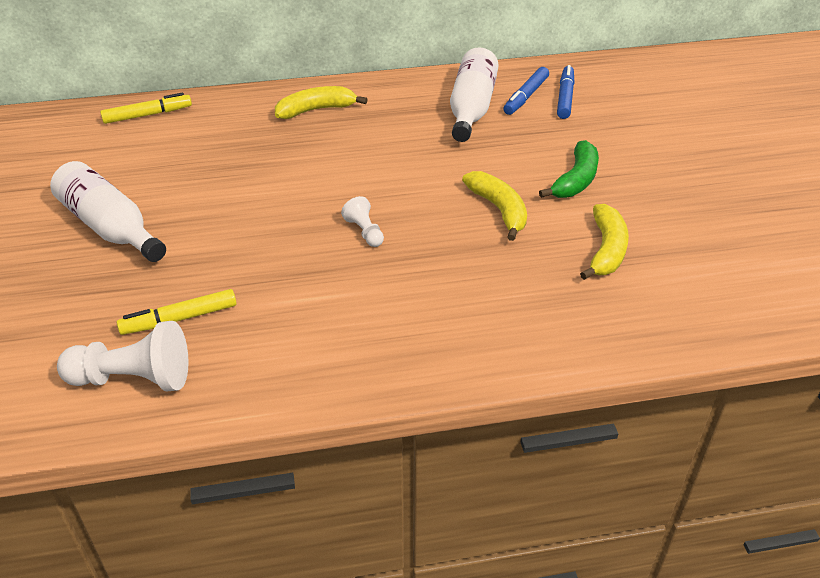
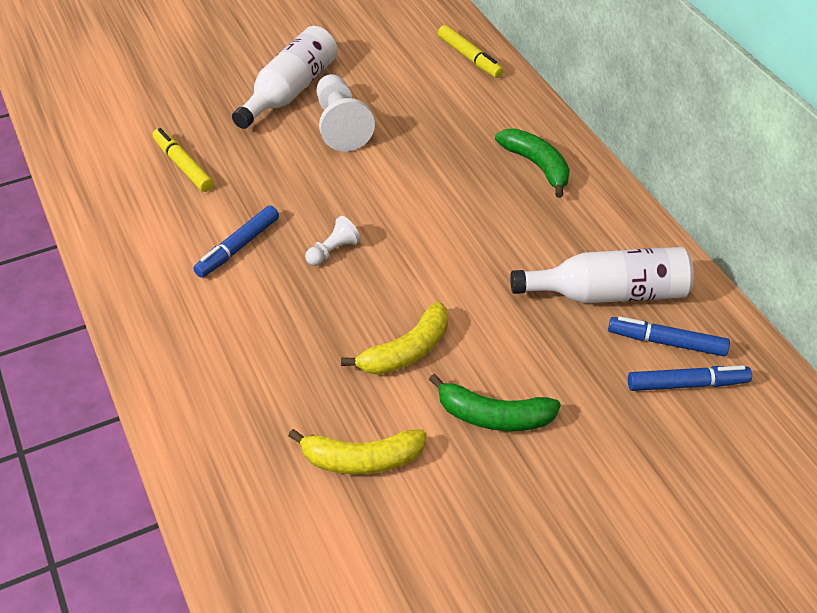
camera: 75 degrees right, 5 degrees up
(133, 379) = (112, 162): white pawn -> white pawn (340, 125)
(316, 110) = (537, 166): yellow banana -> green banana
(330, 291) = (238, 247): none -> blue marker

